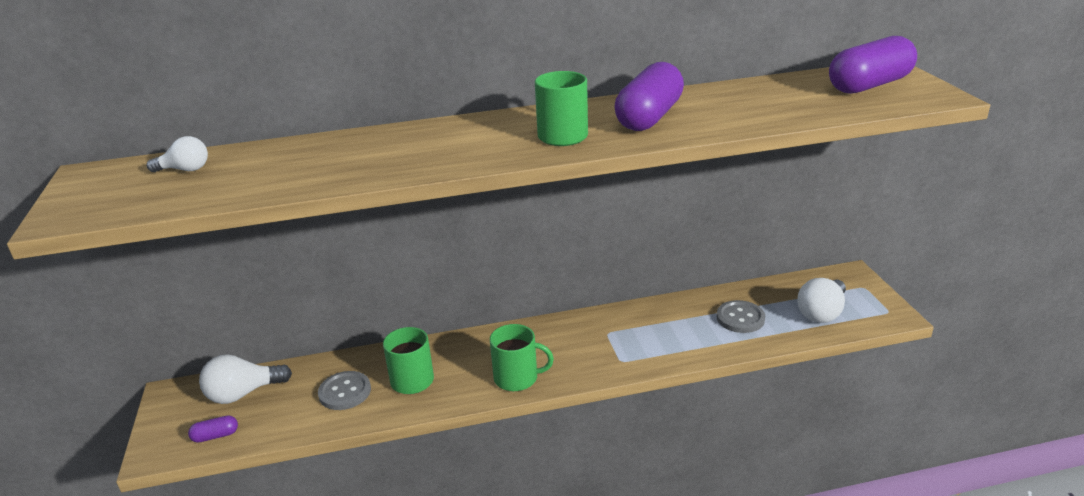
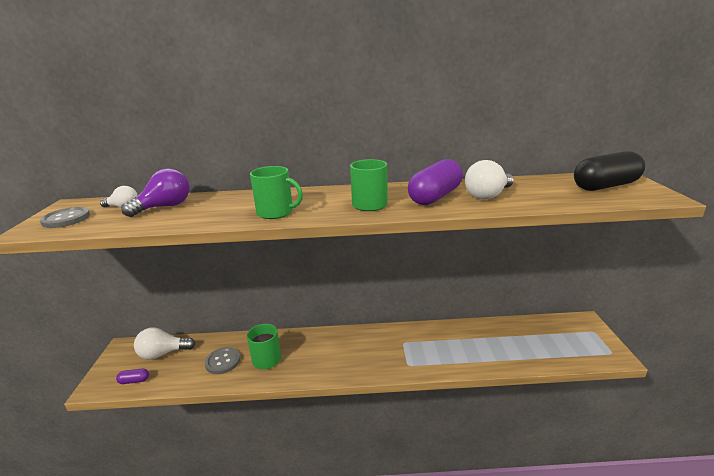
camera: 10 degrees right, 5 degrees down
(253, 164) = (165, 207): none -> purple light bulb
(517, 378) = (334, 367): green mug -> green mug (276, 212)
(740, 318) = (499, 344): grey button -> grey button (66, 219)
(821, 313) = (560, 347): white light bulb -> white light bulb (488, 195)
(869, 85) = (605, 186): purple capsule -> black capsule

